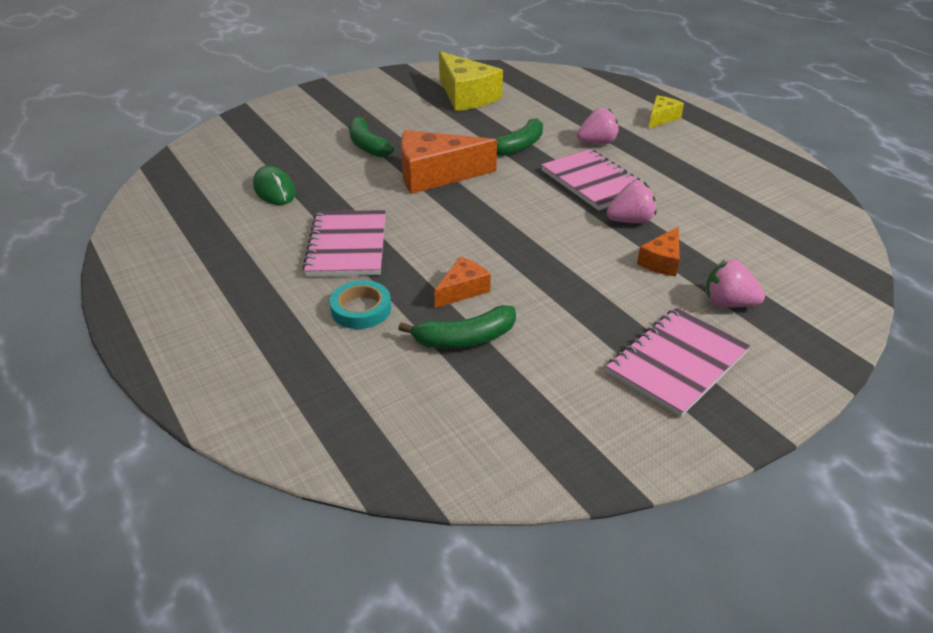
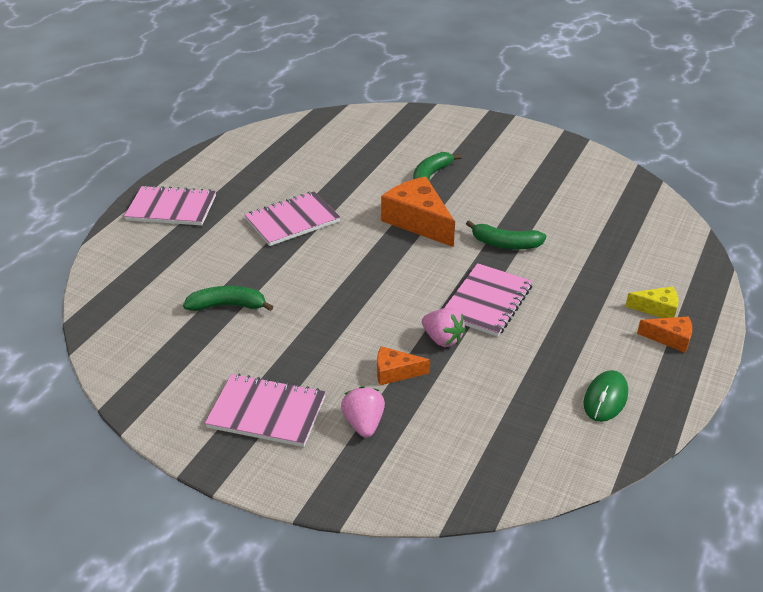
camera: 60 degrees right, 0 degrees up
(207, 329) = (171, 208): none -> pink notebook
(274, 190) = (332, 166): green mouse -> green mouse (605, 398)
(361, 309) = (229, 253): turquoise tape -> none
(462, 290) = (280, 286): orange cheese -> orange cheese (670, 338)
(465, 338) = (228, 306): green banana -> green banana turned 135 degrees clockwise
(466, 96) = (565, 189): yellow cheese -> none
(597, 143) = (560, 284): pink strawberry -> none

